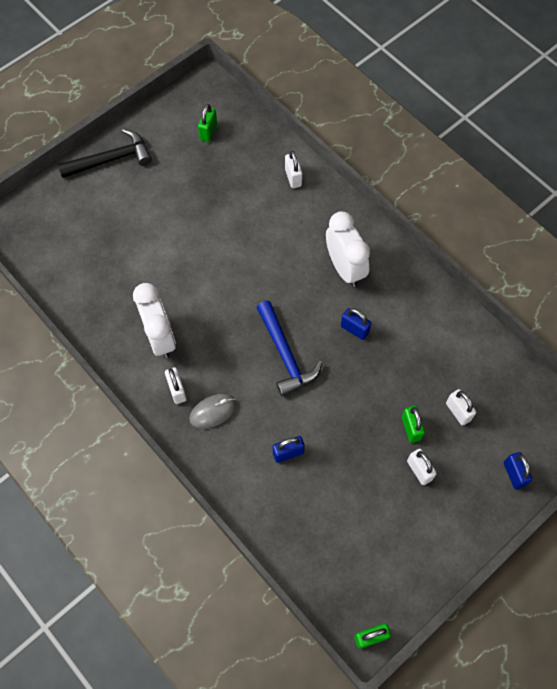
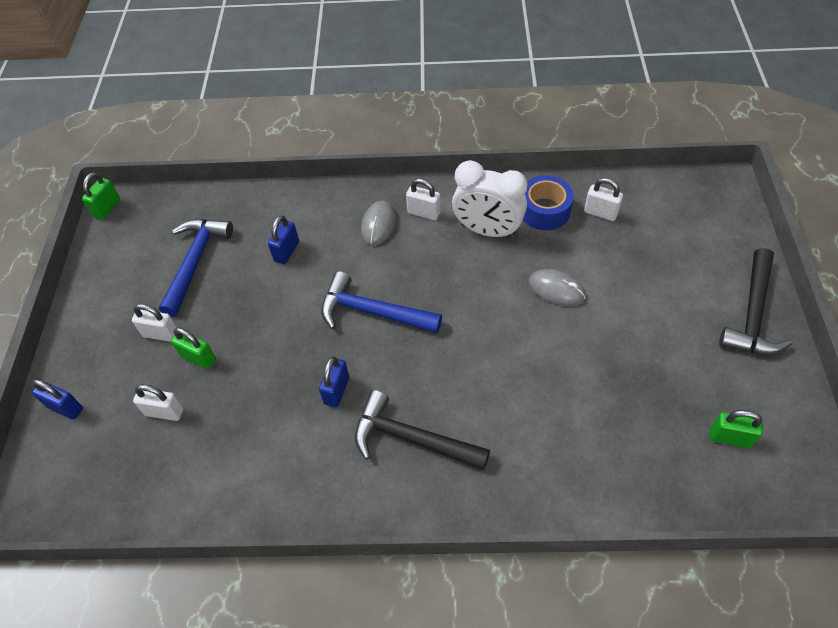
camera: 135 degrees right, 10 degrees down
(112, 315) = (544, 210): none -> blue tape
(177, 265) = (556, 289): none -> grey mouse
(208, 132) = (729, 438): green padlock -> green padlock turned 45 degrees counterclockwise
(293, 177) = (582, 481): white padlock -> white padlock (600, 213)
(344, 268) = (412, 439): white clock -> black hammer
(352, 508) = (195, 262): none -> blue hammer
(354, 329) = (336, 390): blue padlock -> blue padlock turned 60 degrees counterclockwise

